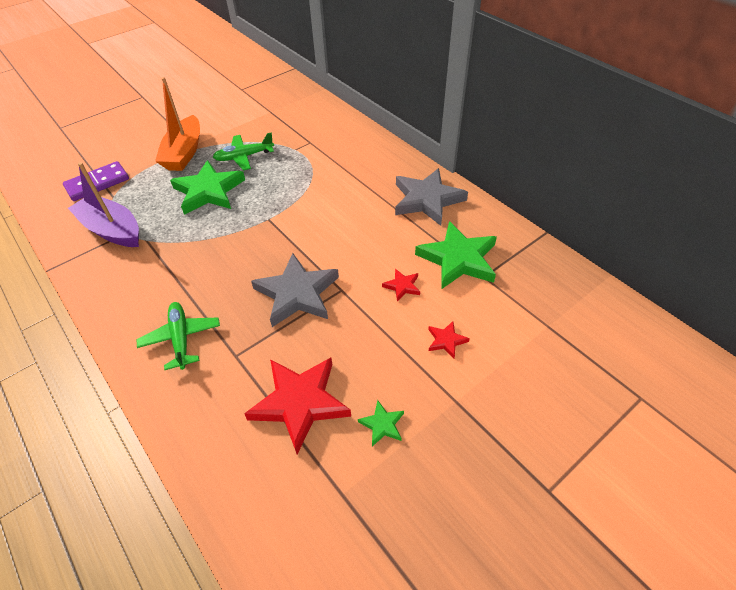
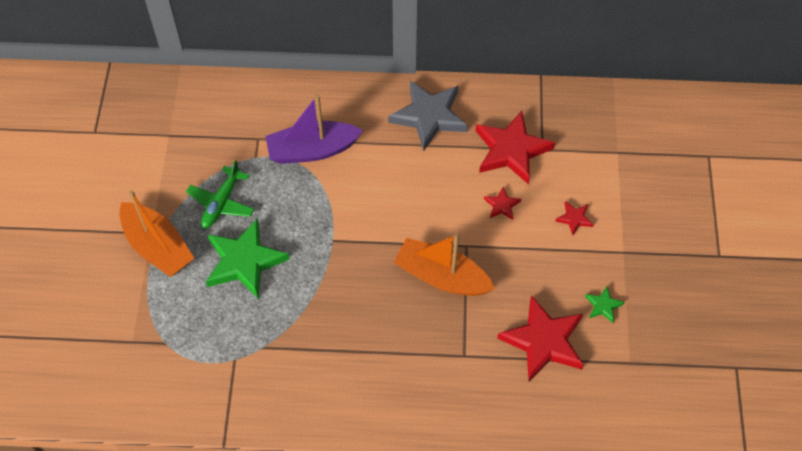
camera: 50 degrees left, 10 degrees up
(97, 183) = (127, 346): purple domino -> none
(112, 230) = (219, 367): purple boat -> purple boat (312, 150)
(181, 338) = (412, 382): green plane -> none
(297, 293) = (442, 276): grey star -> orange boat
(458, 259) = (511, 150): green star -> red star

